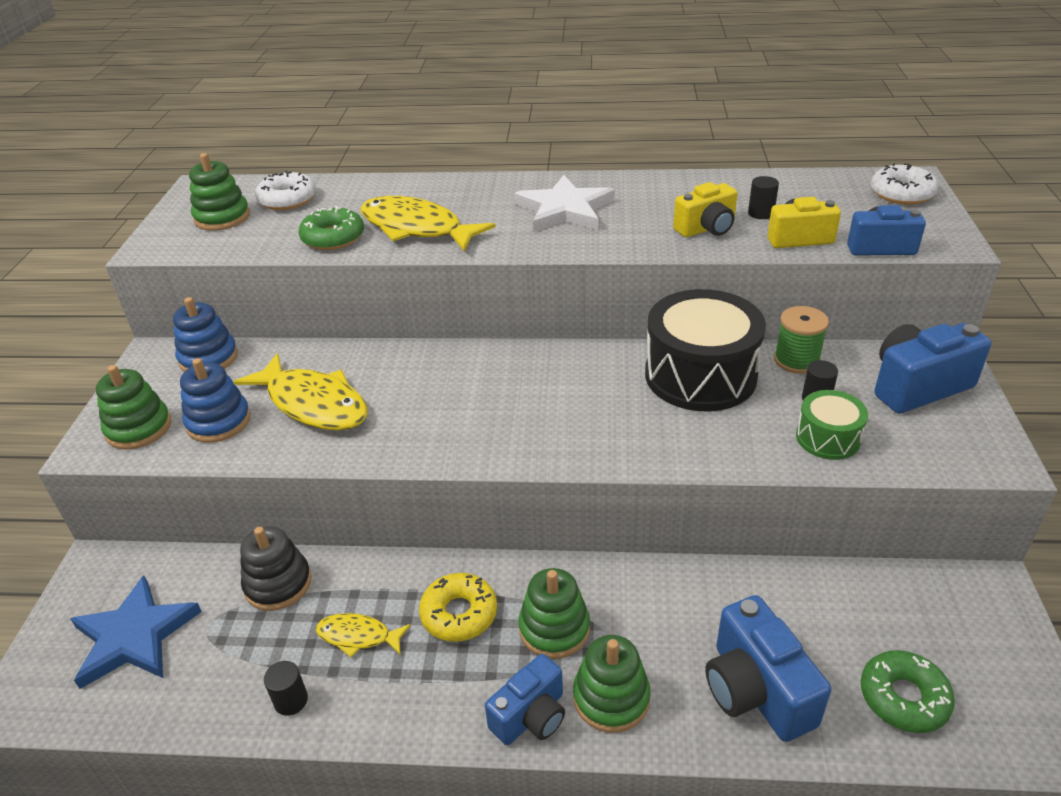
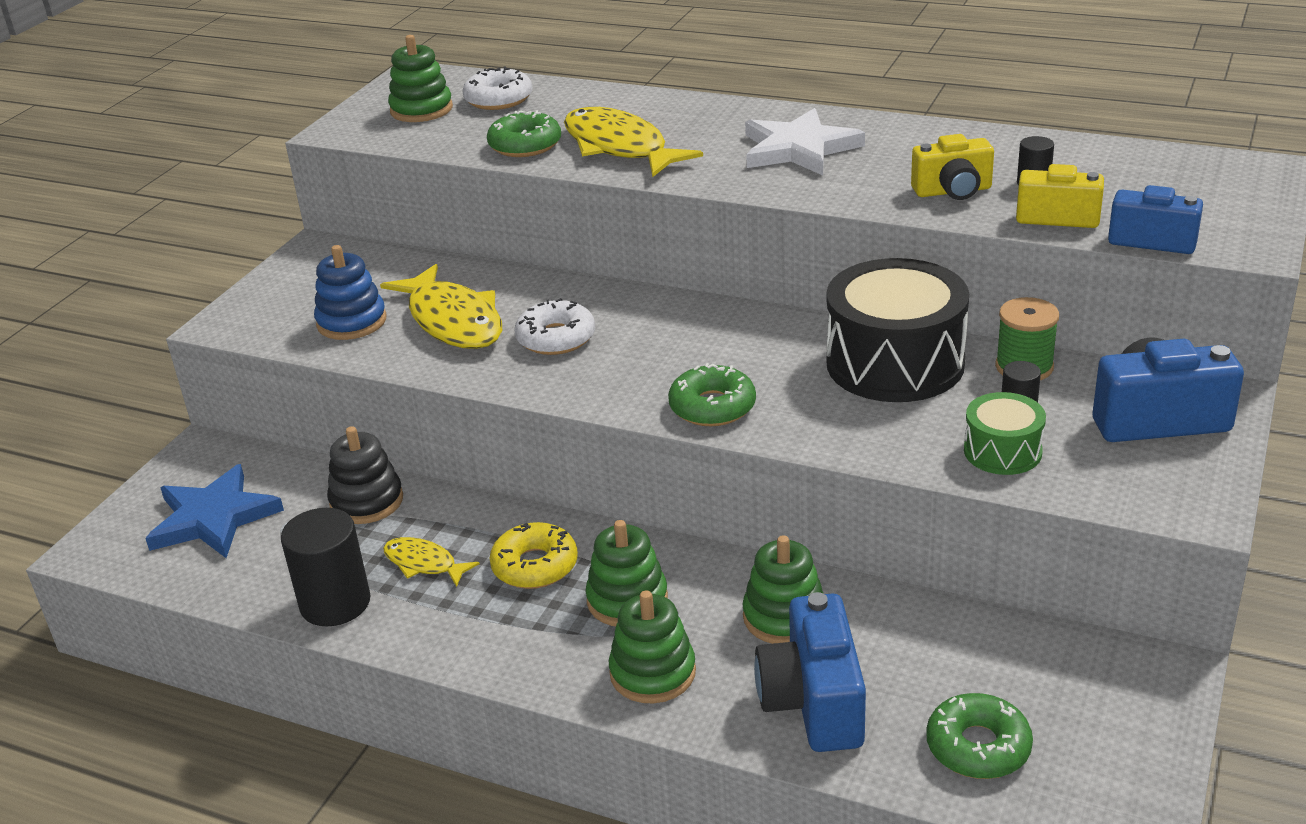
camera: 20 degrees right, 5 degrees down
(139, 428) = (273, 315): green stacking toy -> green stacking toy (784, 617)
(208, 358) = (368, 260): blue stacking toy -> none
(291, 700) = (335, 603): black cylinder -> black cylinder, size x1.98
(531, 716) = (561, 669): blue camera -> none
(580, 444) = (712, 407): none -> green donut
(901, 193) = (1237, 184): white donut -> white donut (556, 338)

